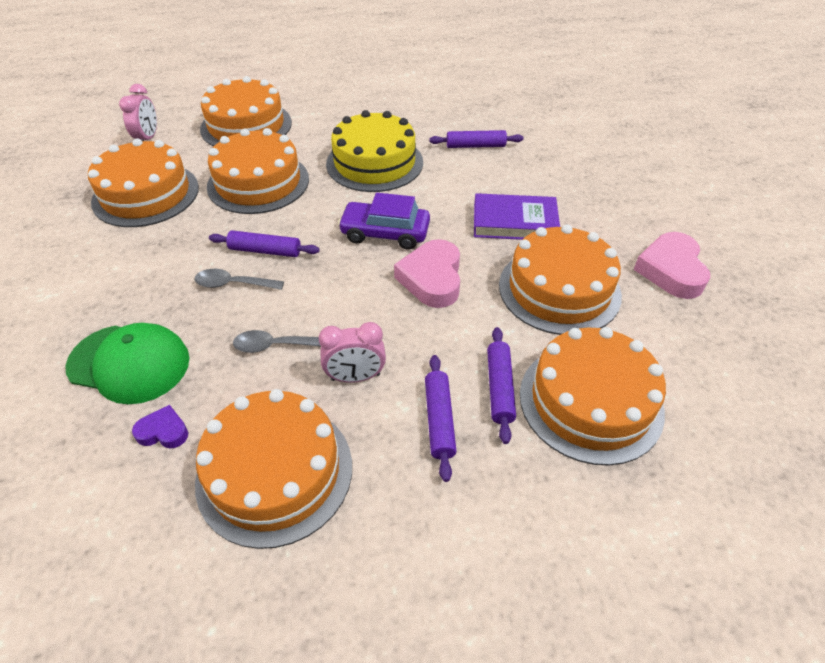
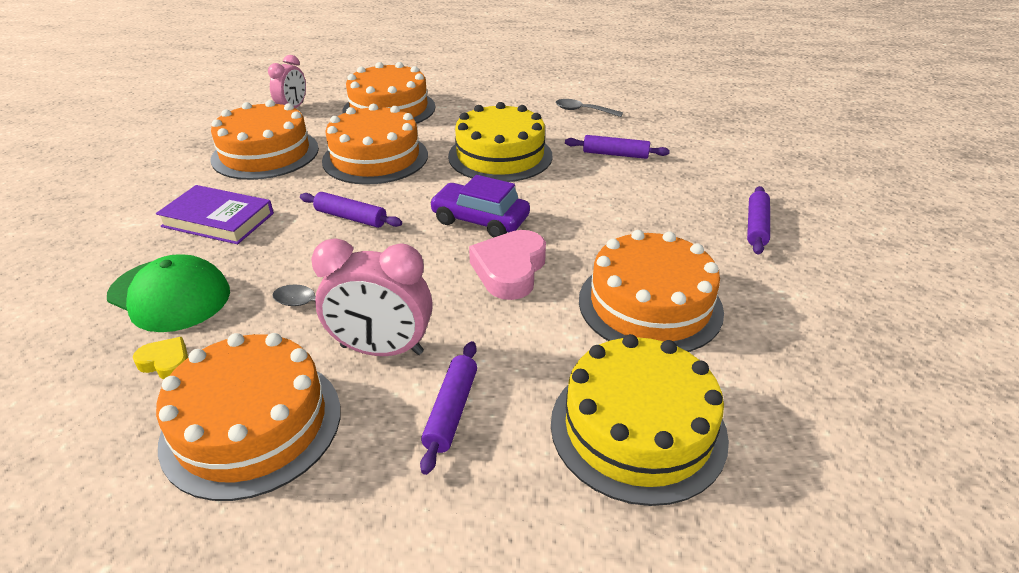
camera: 15 degrees right, 10 degrees down
(163, 431) = (166, 362): purple heart -> yellow heart
(233, 284) = (304, 242): grey spoon -> grey spoon (583, 111)
(355, 377) = (382, 350): pink clock -> pink clock, size x1.53
(499, 388) = (535, 392): purple rolling pin -> purple rolling pin (756, 226)
(514, 222) = (627, 231): purple book -> purple book (218, 220)
(590, 401) = (638, 428): orange cake -> yellow cake
(671, 270) = (797, 308): pink heart -> none

